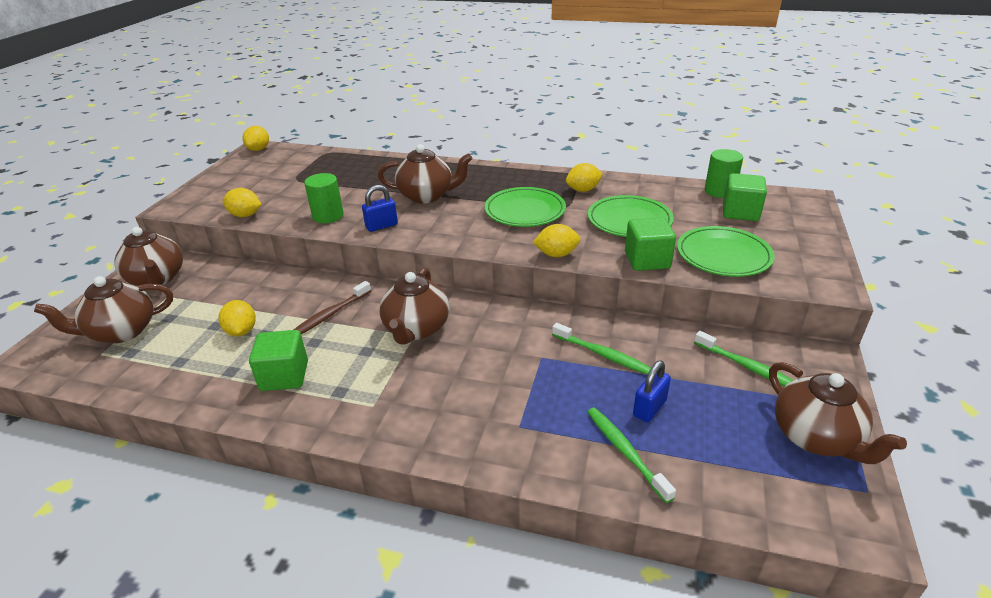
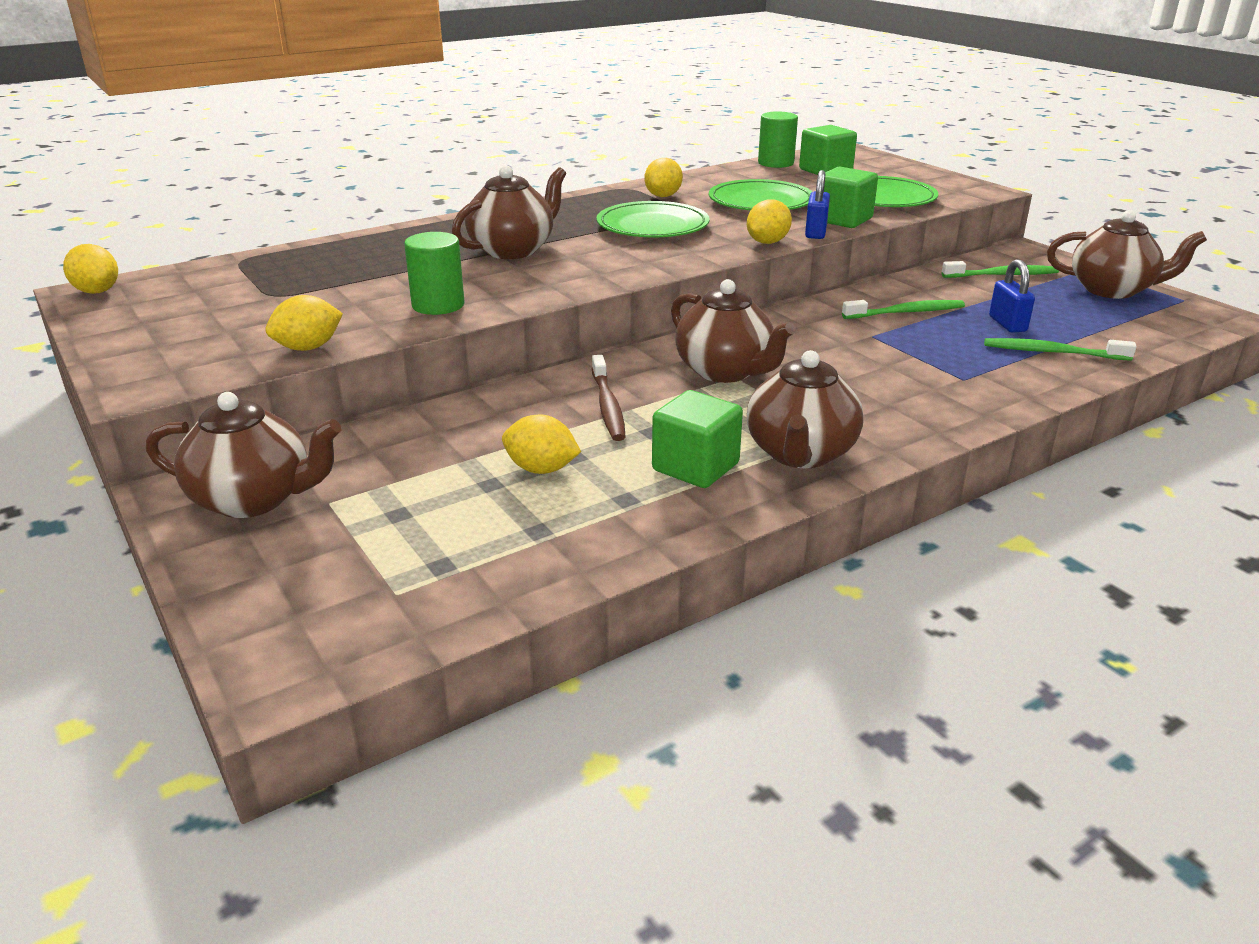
camera: 50 degrees left, 5 degrees down
(121, 332) = (362, 562): brown teapot -> brown teapot (800, 454)
(381, 226) = (535, 288): blue padlock -> blue padlock (815, 233)

